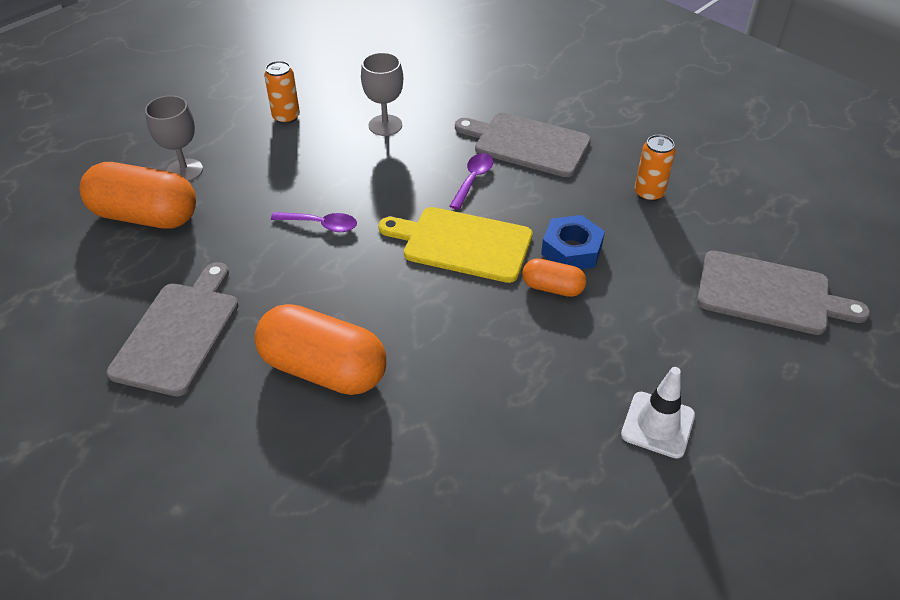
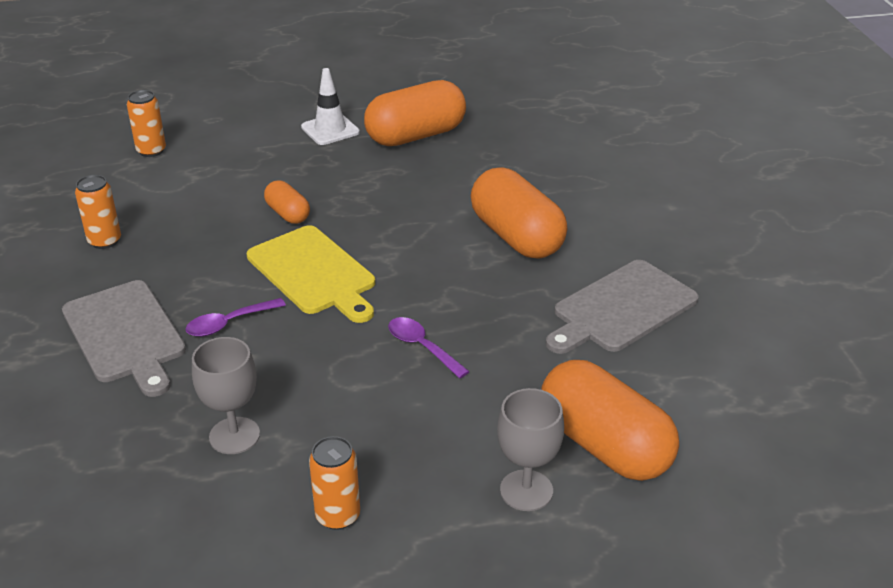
camera: 145 degrees left, 10 degrees down
(558, 472) = (416, 136): none -> orange capsule
(571, 250) = (235, 230): blue nut -> none
(769, 294) = (151, 151): grey cutting board -> orange can

